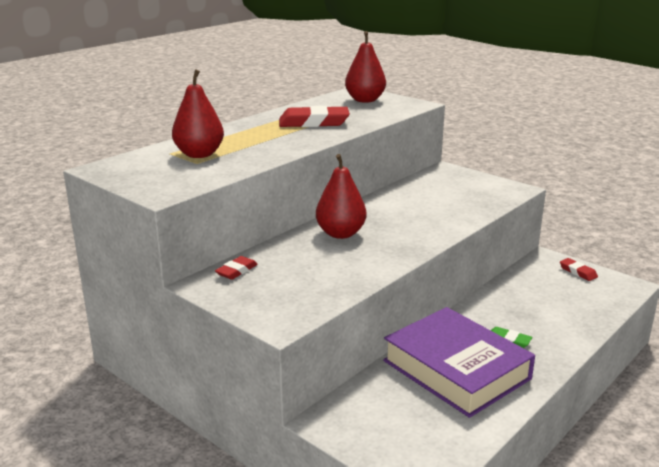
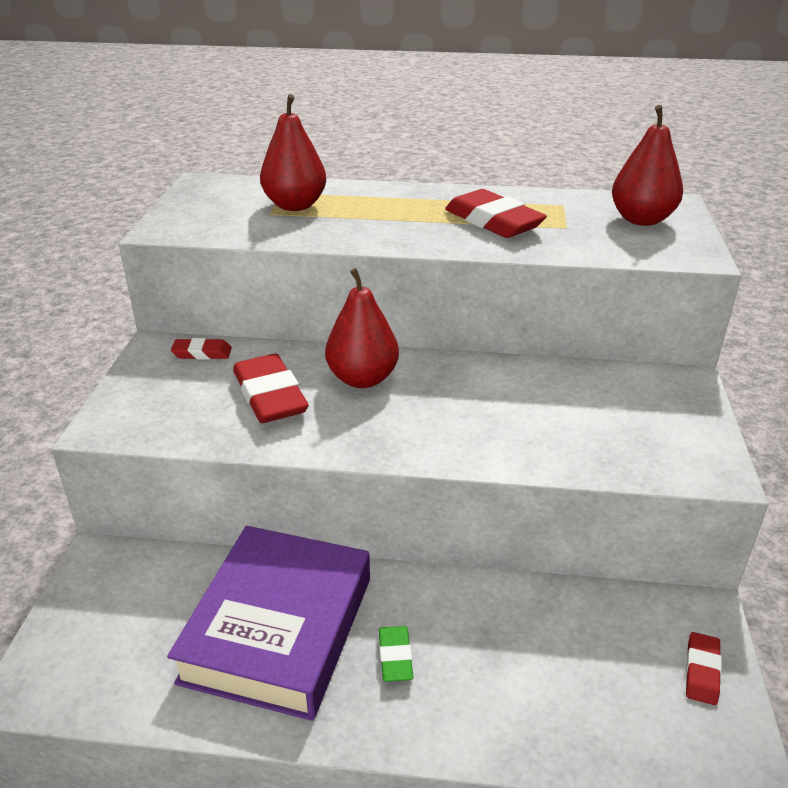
camera: 55 degrees right, 10 degrees up
(320, 263) = (270, 395): none -> red eraser

